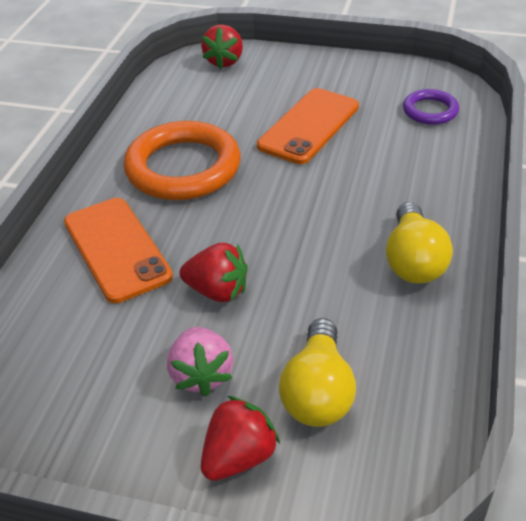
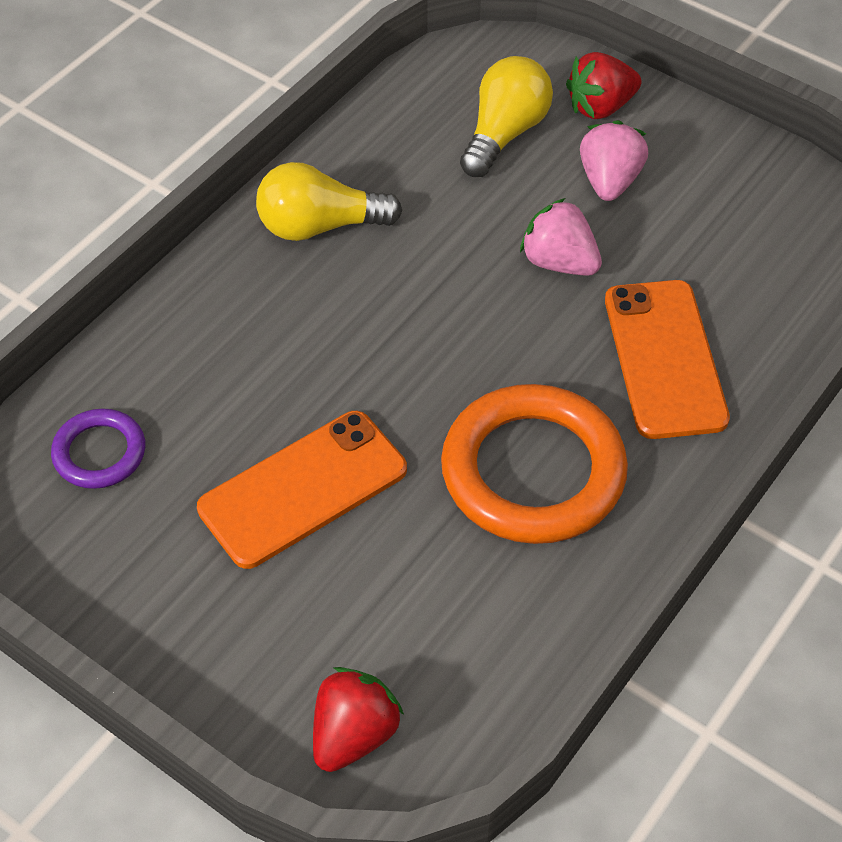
camera: 160 degrees left, 10 degrees up
(217, 291) = (559, 262): red strawberry -> pink strawberry
(413, 261) = (319, 226): yellow light bulb -> yellow light bulb turned 120 degrees counterclockwise

